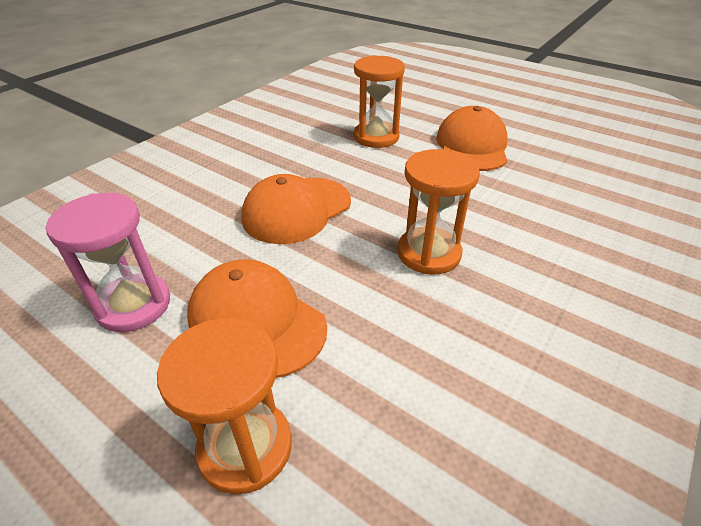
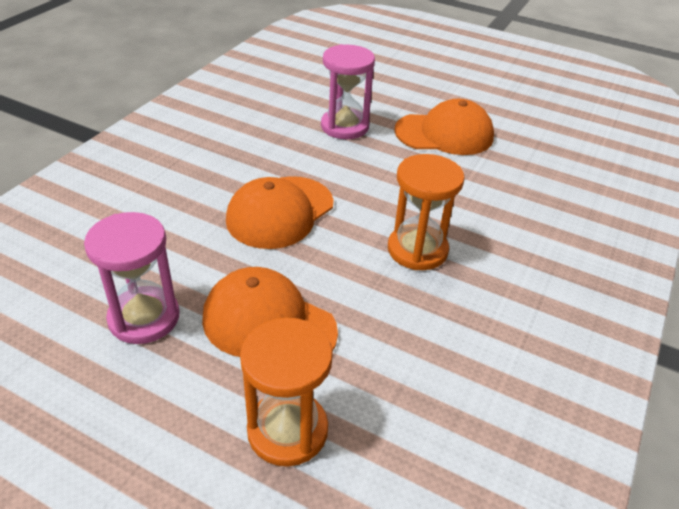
camera: 10 degrees left, 0 degrees up
(376, 137) = (344, 126): orange hourglass -> pink hourglass
(472, 146) = (444, 134): orange cap -> orange cap turned 90 degrees clockwise

